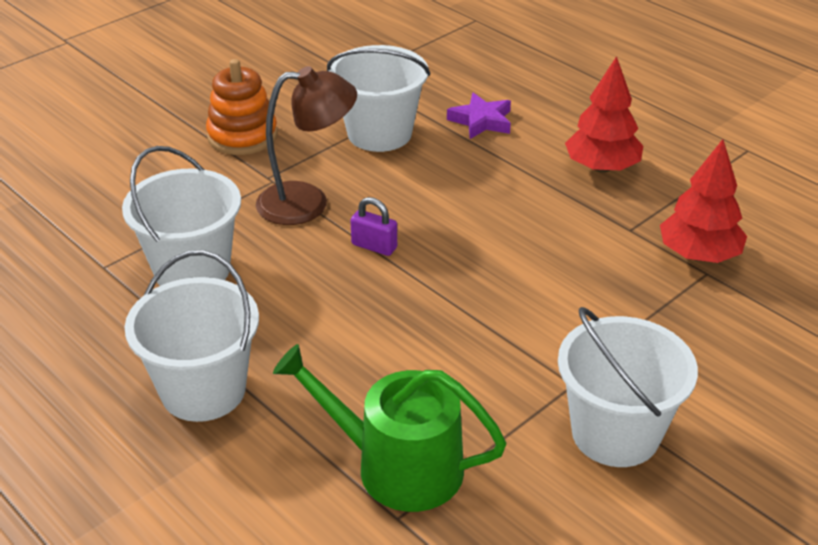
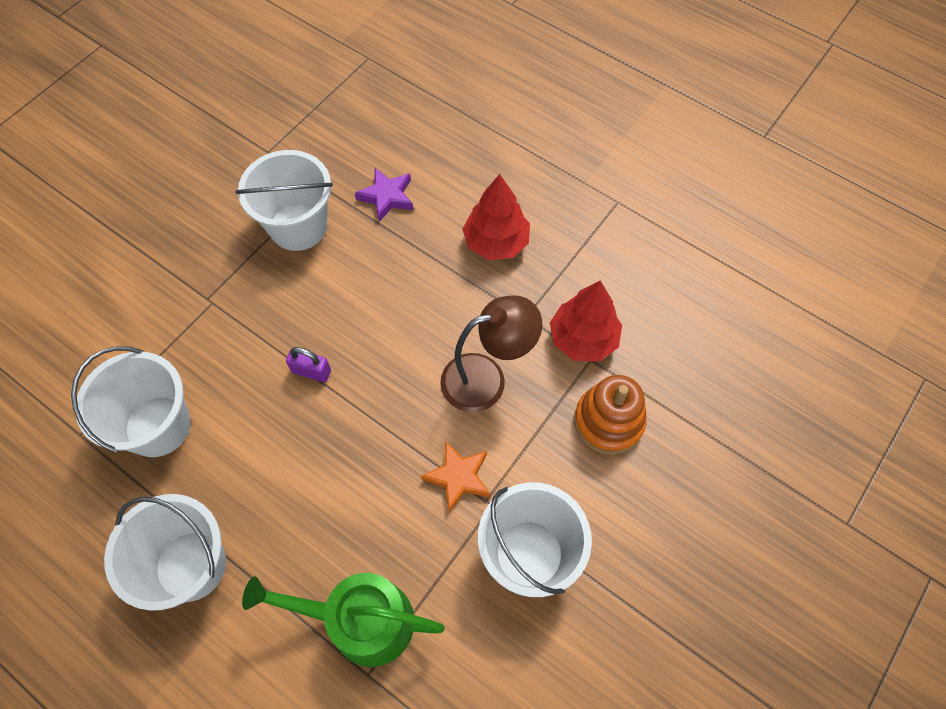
camera: 10 degrees left, 25 degrees up
(242, 136) = (175, 248): orange stacking toy -> orange stacking toy (608, 421)
(308, 203) = (246, 326): brown lamp -> brown lamp (486, 378)
(534, 354) = (458, 477): none -> orange star

